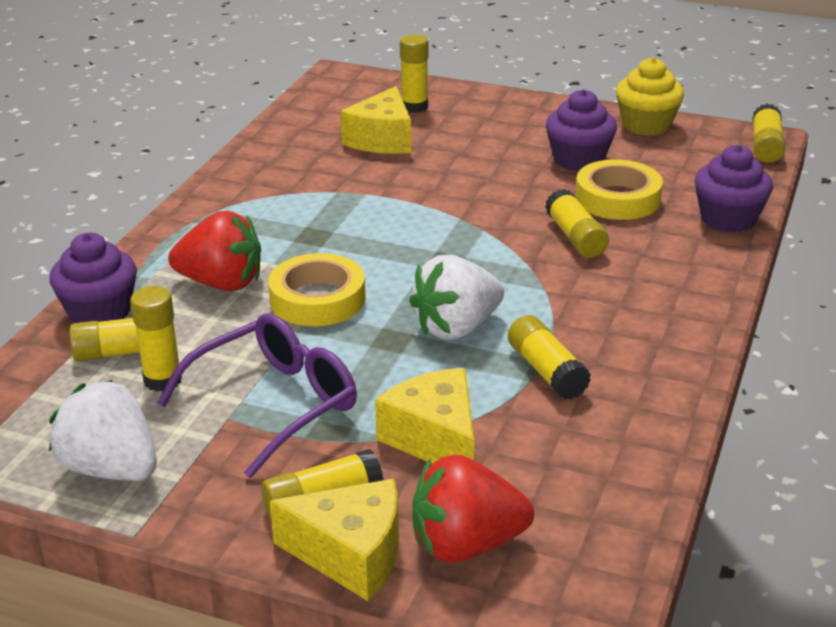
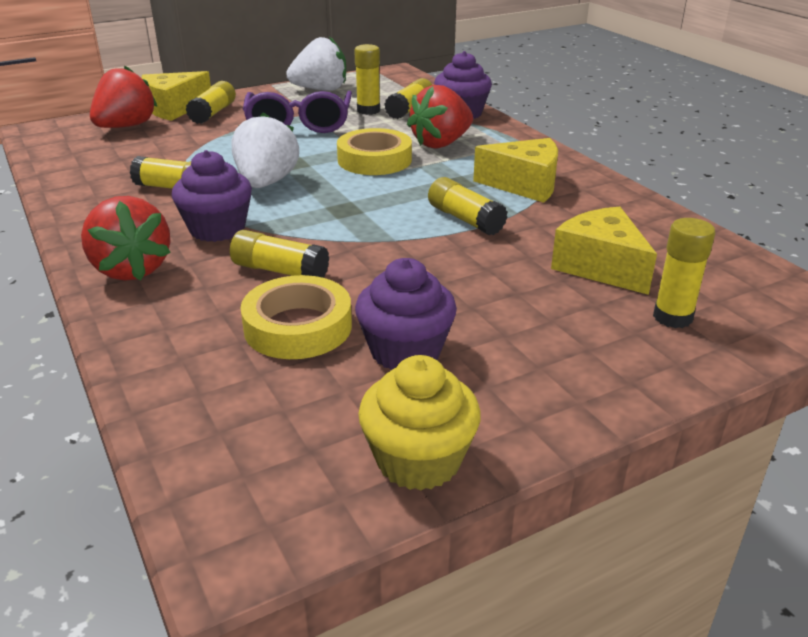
camera: 130 degrees right, 0 degrees up
(435, 439) = (195, 144): yellow cheese -> yellow cheese (524, 185)
(680, 295) = (131, 269): none -> red strawberry
(728, 219) = (156, 365): purple cupcake -> purple cupcake (217, 229)
(765, 146) = (212, 530): yellow glue stick -> yellow glue stick (465, 219)

